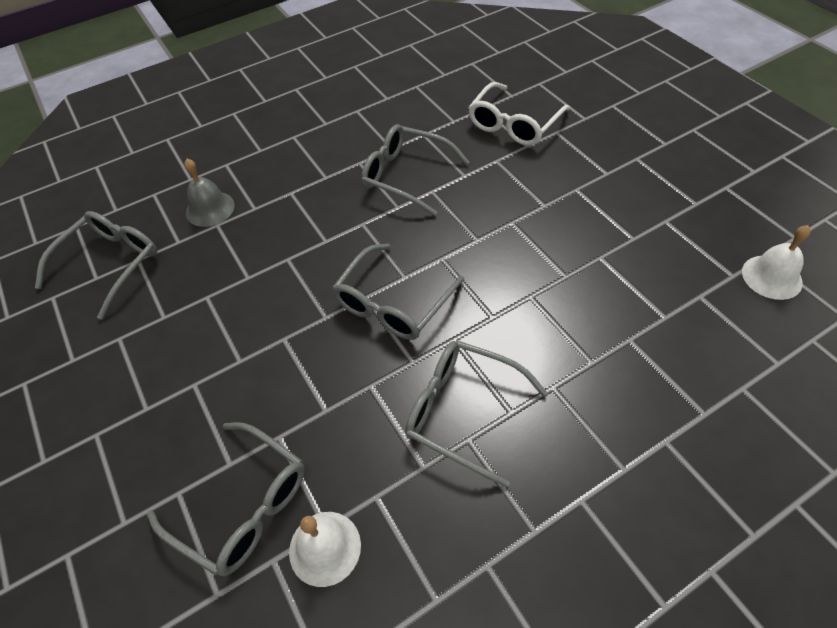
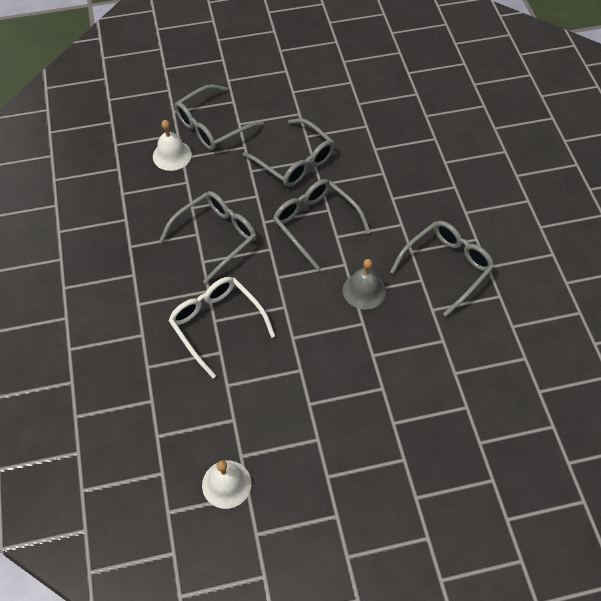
camera: 105 degrees right, 5 degrees up
(110, 264) = (418, 80): grey glasses -> grey glasses (295, 161)
(210, 208) = (454, 136): grey bell -> grey bell (364, 290)
(514, 124) = (490, 374): white glasses -> white glasses (216, 324)

